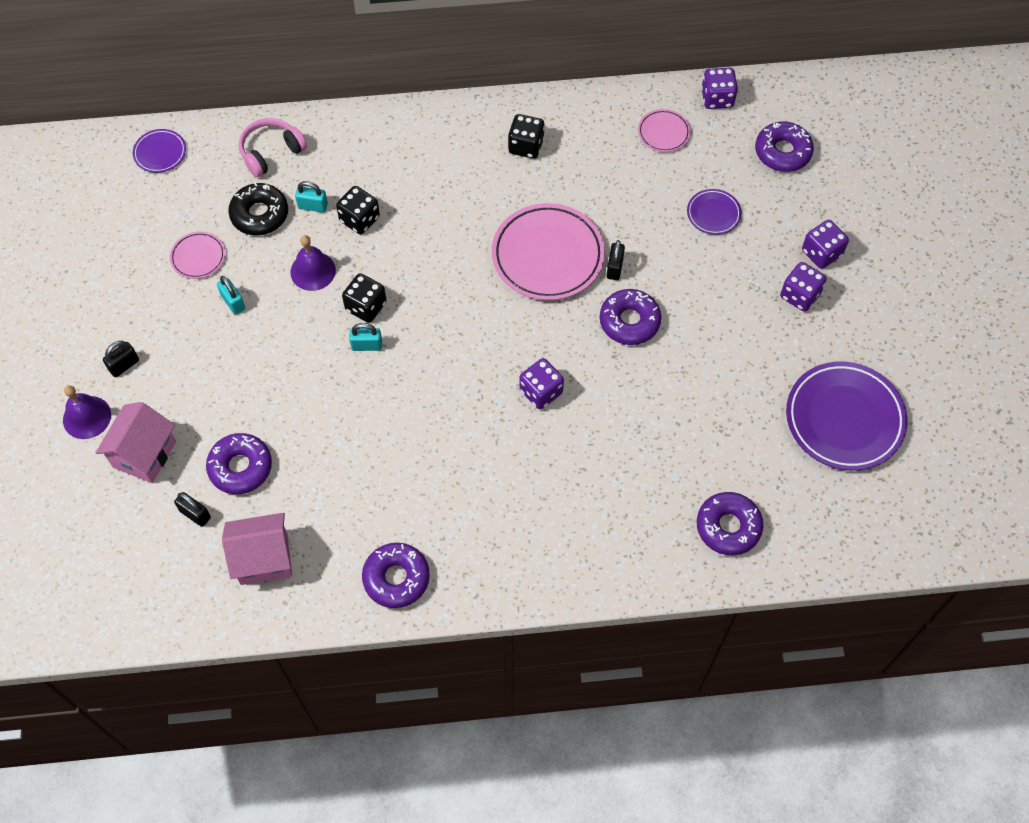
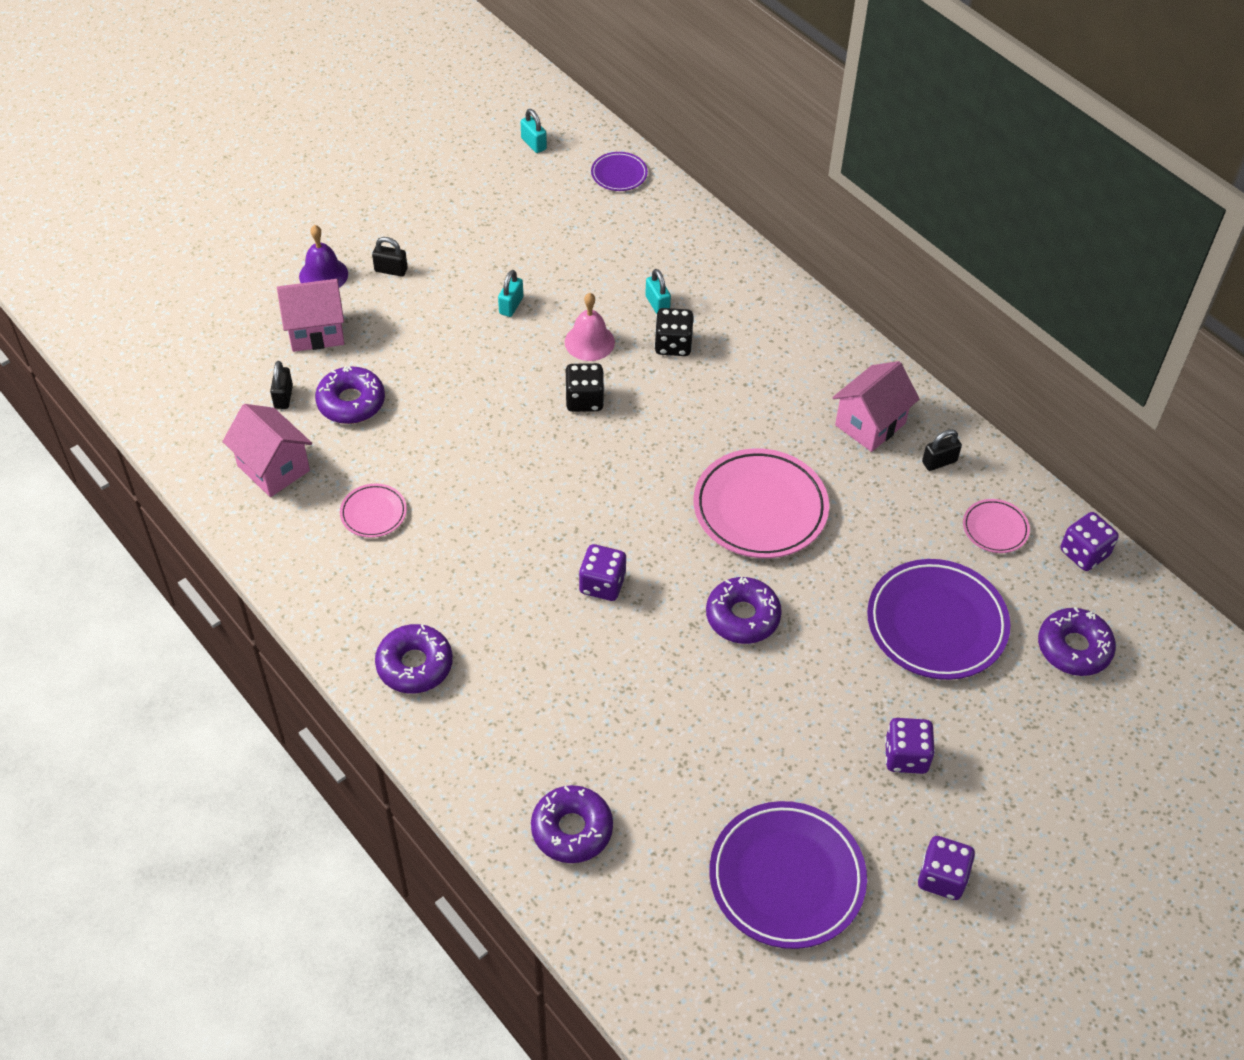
camera: 55 degrees right, 10 degrees down
(198, 257) = (536, 257): pink plate -> pink plate (373, 513)
(260, 214) = (616, 273): black donut -> none
(271, 152) = (687, 245): pink headphones -> none
(313, 271) = (589, 342): purple bell -> pink bell
(367, 345) = (544, 423): turquoise padlock -> turquoise padlock (534, 144)
(396, 578) = (320, 576): purple donut -> purple donut (414, 665)
(526, 146) = (870, 424): black dice -> pink house
(614, 268) = (794, 571): black padlock -> black padlock (939, 462)
(713, 214) = (936, 624): purple plate -> purple plate, size x2.05
(821, 253) = (978, 750): purple dice -> purple dice (942, 877)

